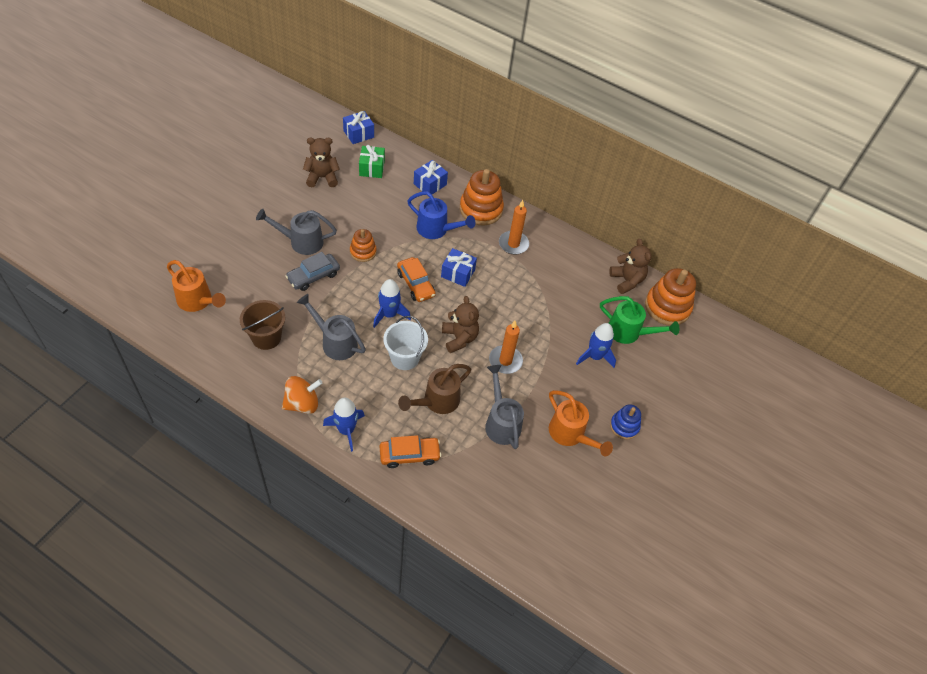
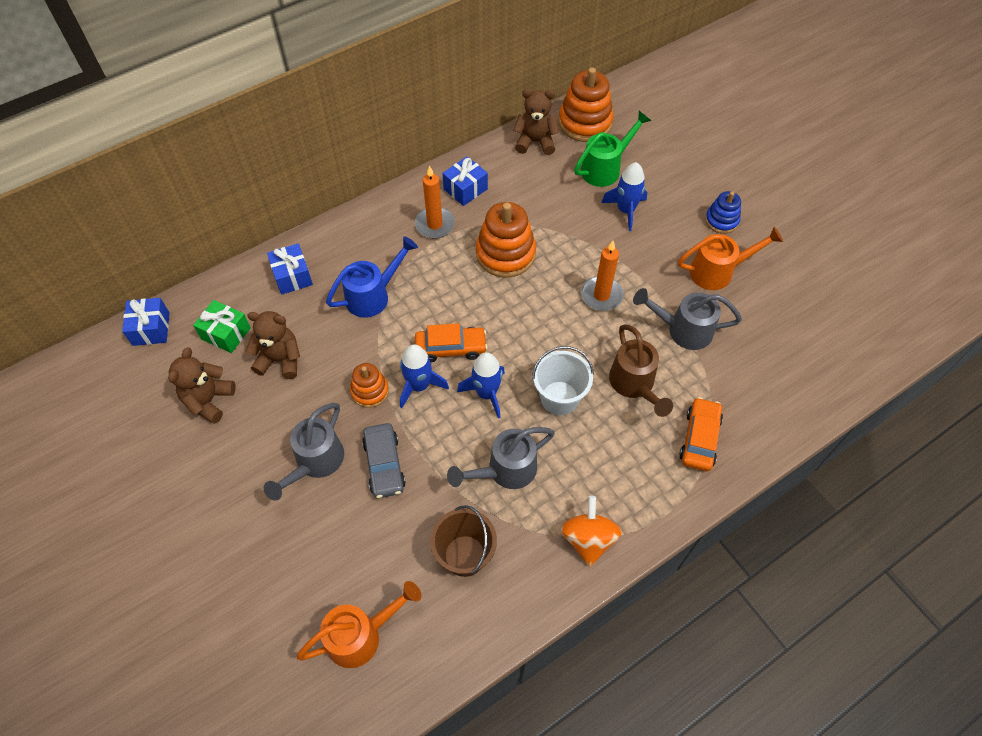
camera: 60 degrees left, 5 degrees up
(346, 430) = (644, 498): blue rocket -> blue rocket (419, 386)
(458, 273) = (454, 297): blue gift -> blue gift (465, 189)
(459, 338) = (552, 330): brown teddy bear -> brown teddy bear (280, 360)
(481, 209) = (364, 237): orange stacking toy -> orange stacking toy (505, 254)

